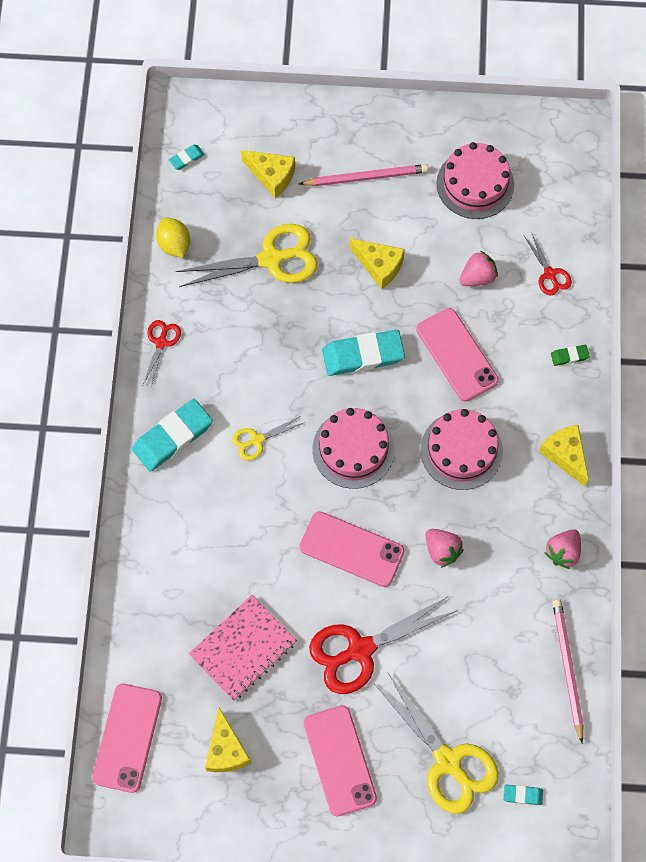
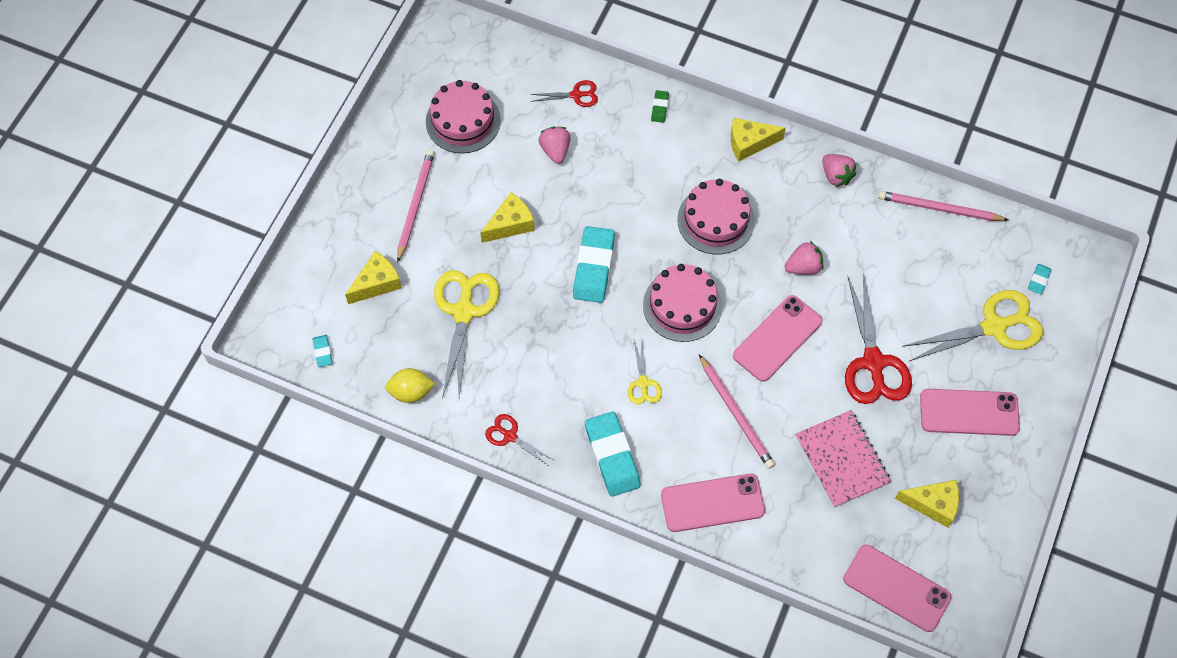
camera: 70 degrees left, 5 degrees down
(256, 535) = (736, 414): none -> pink pencil
(457, 355) = (623, 192): pink phone -> pink phone (712, 503)

